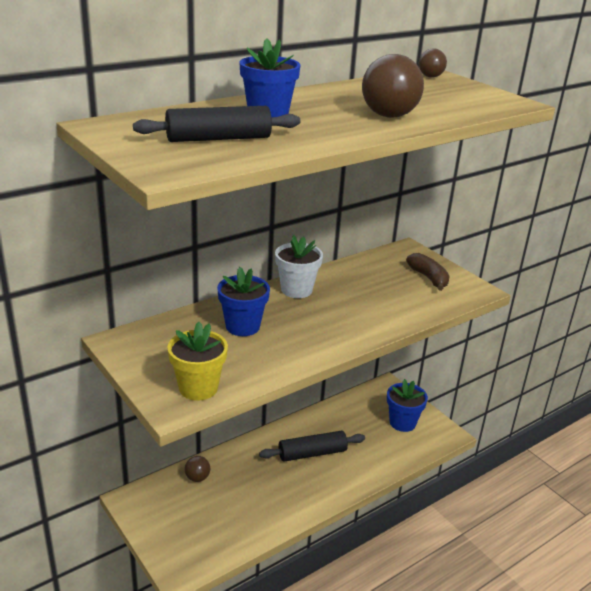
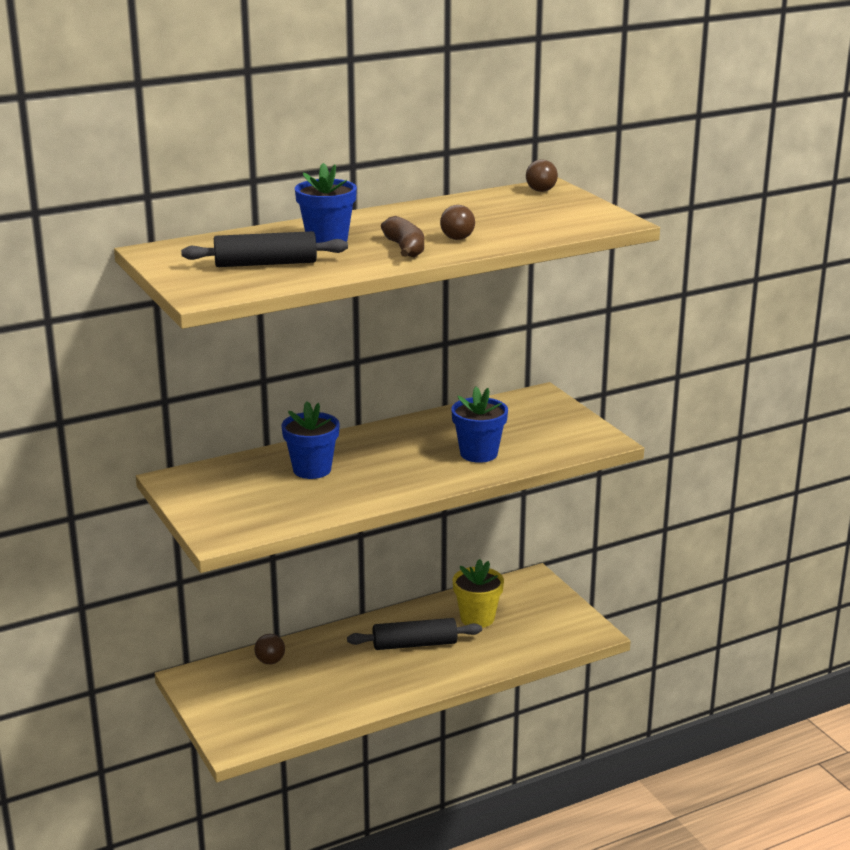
camera: 10 degrees right, 5 degrees down
(198, 388) = (248, 523): yellow flower pot -> yellow flower pot (477, 618)
(296, 290) = (386, 435): white flower pot -> none
(389, 116) = (457, 239): brown ball -> brown ball, size x0.54
(402, 422) = (539, 618): blue flower pot -> blue flower pot (478, 454)
(428, 278) = (551, 427): brown banana -> brown banana (405, 248)

